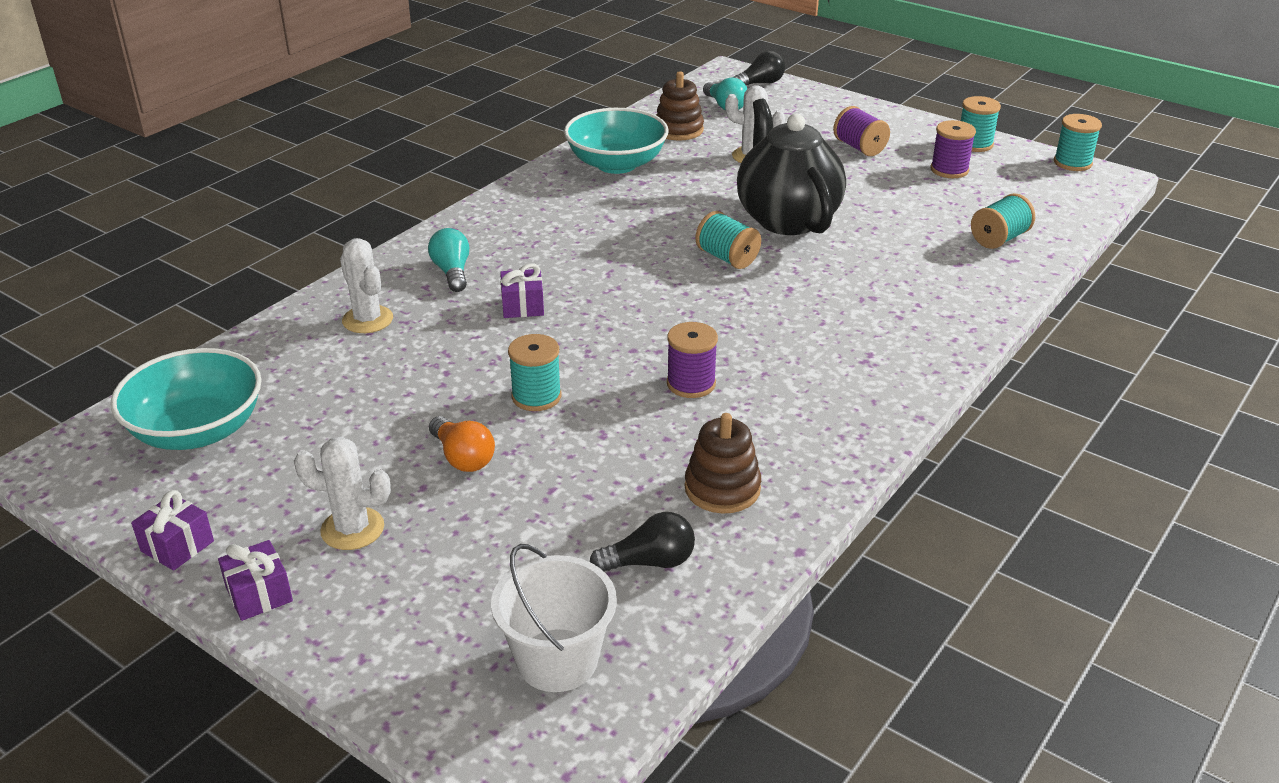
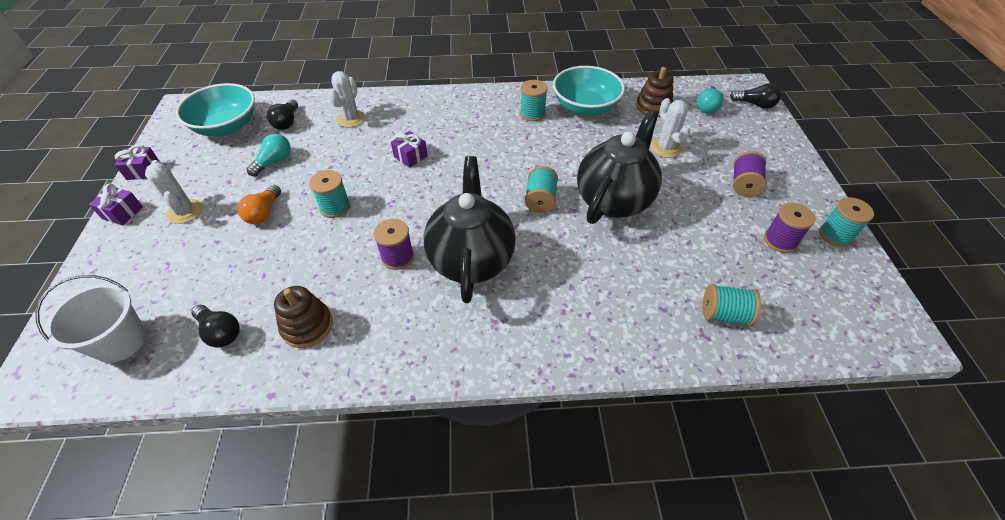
camera: 50 degrees right, 15 degrees up
(283, 373) = (287, 122): none -> black light bulb
(452, 272) = (417, 118): turquoise light bulb -> turquoise light bulb (274, 162)
(759, 338) = (471, 259): none -> black teapot
(1072, 163) = (894, 302): turquoise spool -> turquoise spool (532, 113)

